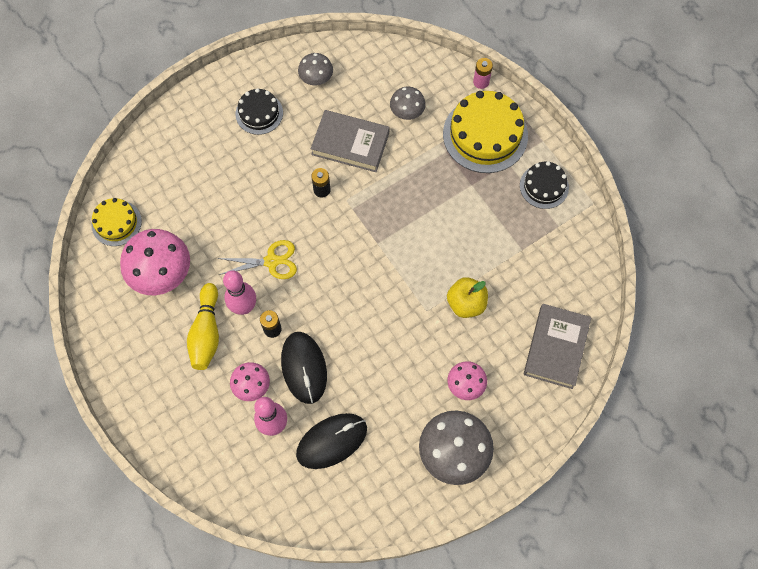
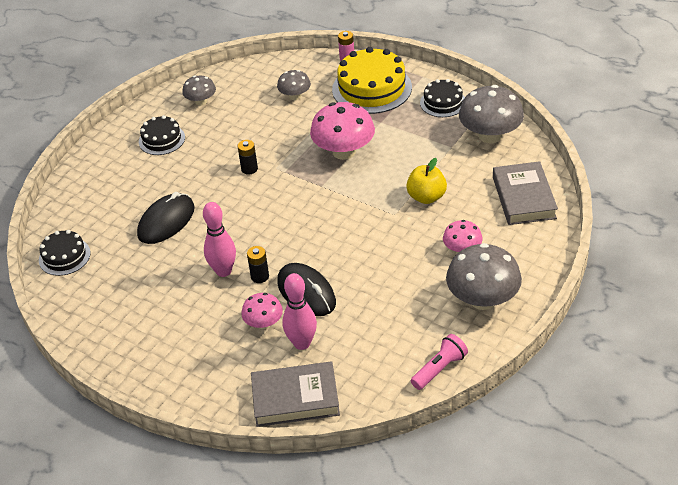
camera: 20 degrees left, 25 degrees down
(116, 223) = (64, 256): yellow cake -> black cake
(161, 273) = (129, 275): pink mushroom -> pink mushroom (344, 151)
(206, 333) = (197, 302): yellow bowling pin -> none
(271, 261) = (231, 231): yellow scissors -> none
(332, 441) = (365, 334): black mouse -> black mouse (166, 221)
(350, 144) = (257, 132): grey book -> grey book (295, 398)
(376, 512) = (439, 369): none -> pink flashlight
(566, 252) = (490, 135): none -> grey mushroom

